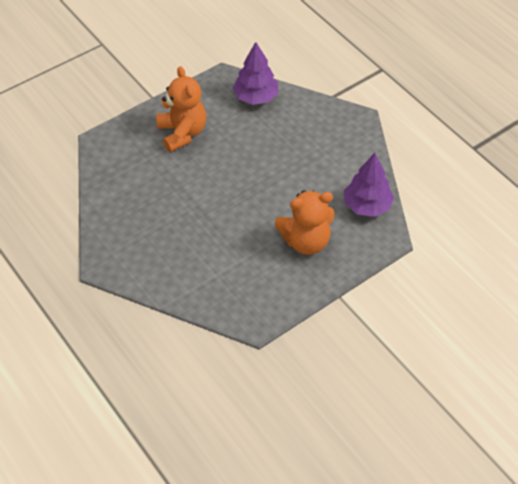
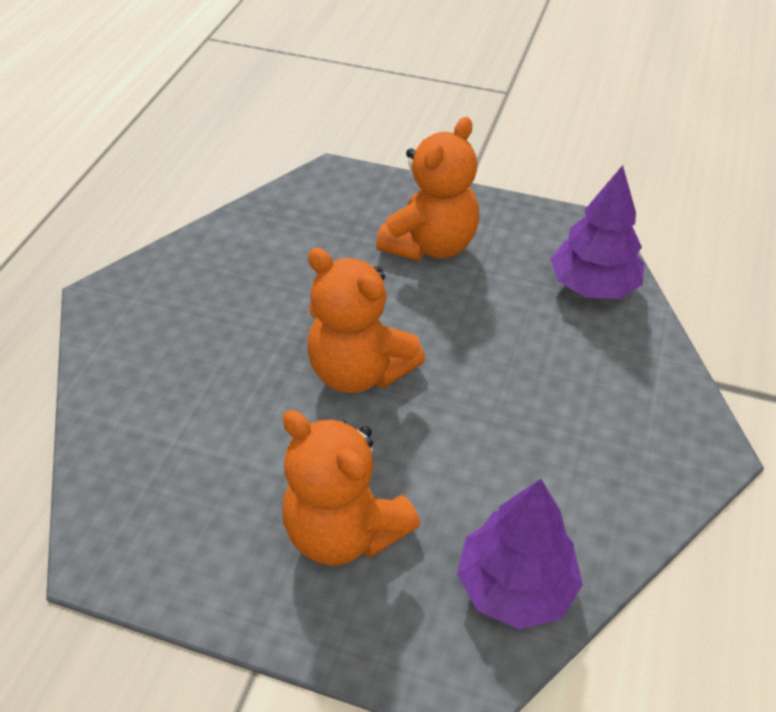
camera: 55 degrees right, 5 degrees down
(233, 196) = (359, 371): none -> orange teddy bear

